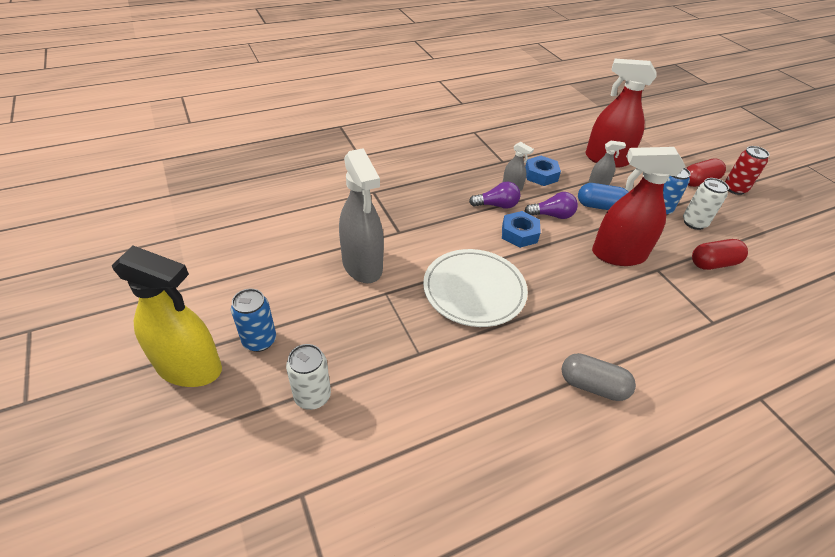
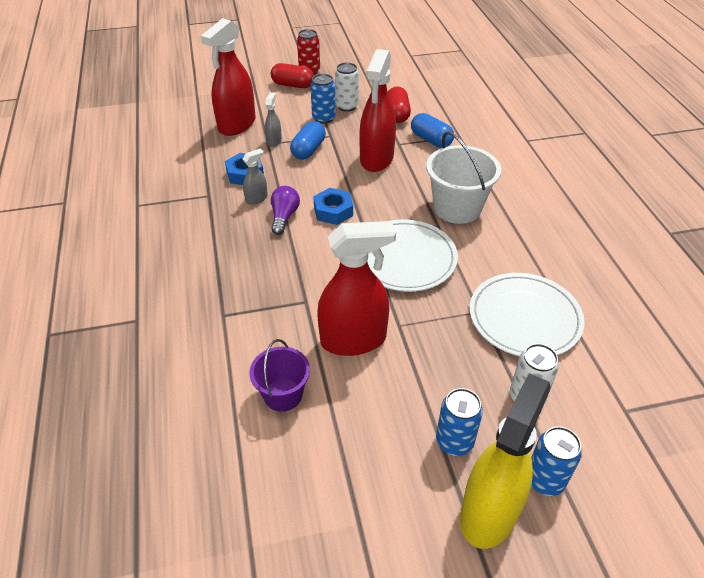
camera: 75 degrees left, 0 degrees up
(218, 411) = (545, 480): none -> blue can
(301, 233) = (283, 395): none -> purple bucket
(362, 265) = (353, 340): grey spray bottle -> red spray bottle
(419, 394) = (524, 318): none -> white plate
(552, 215) = (312, 183): purple light bulb -> none
(573, 327) = (457, 208): none -> white bucket
(592, 386) = (516, 214): grey capsule -> none
(684, 296) = (431, 140): none -> blue capsule
(699, 181) = (292, 85): red capsule -> red capsule turned 60 degrees counterclockwise

